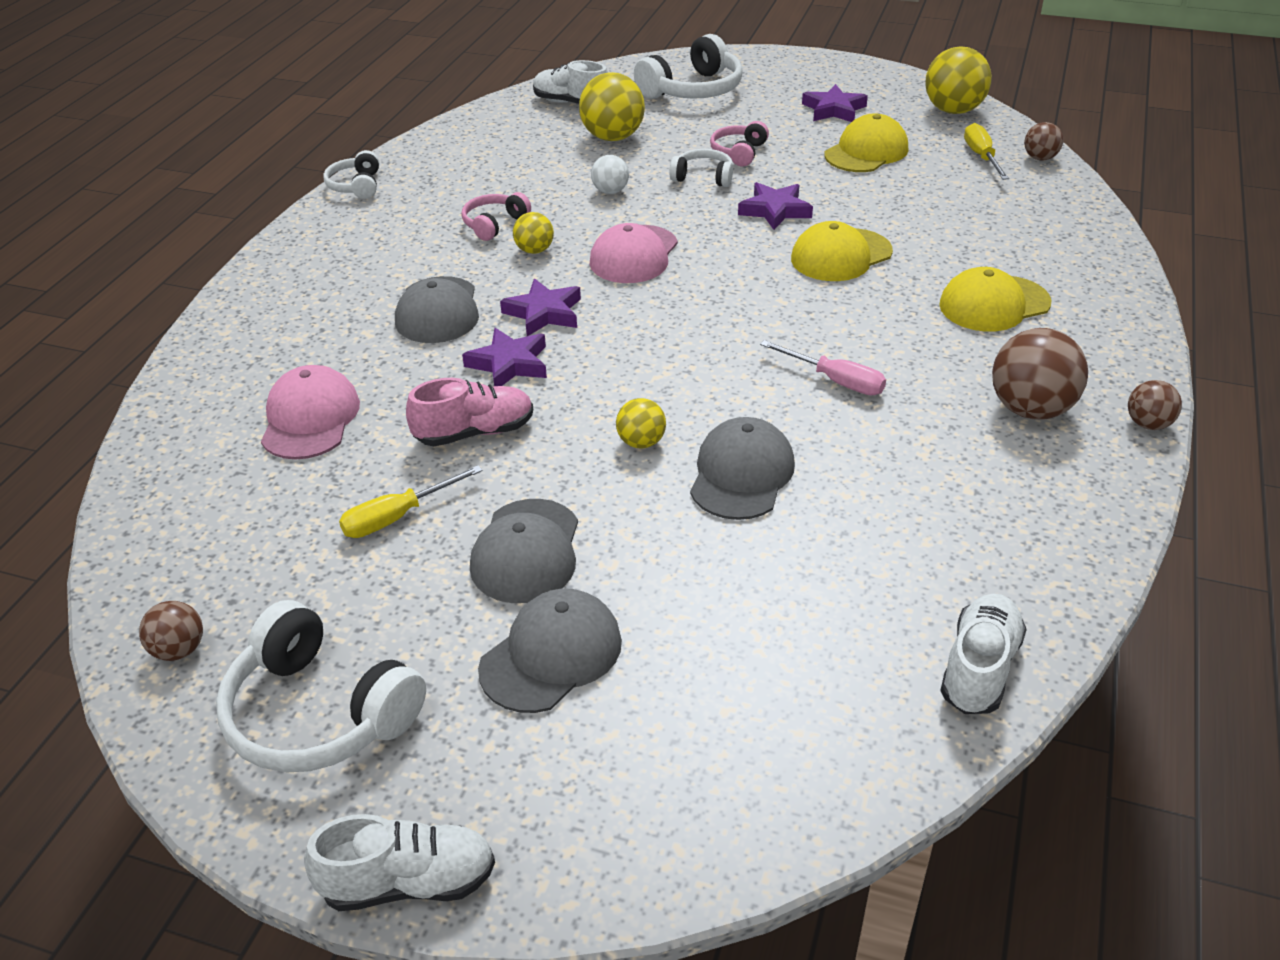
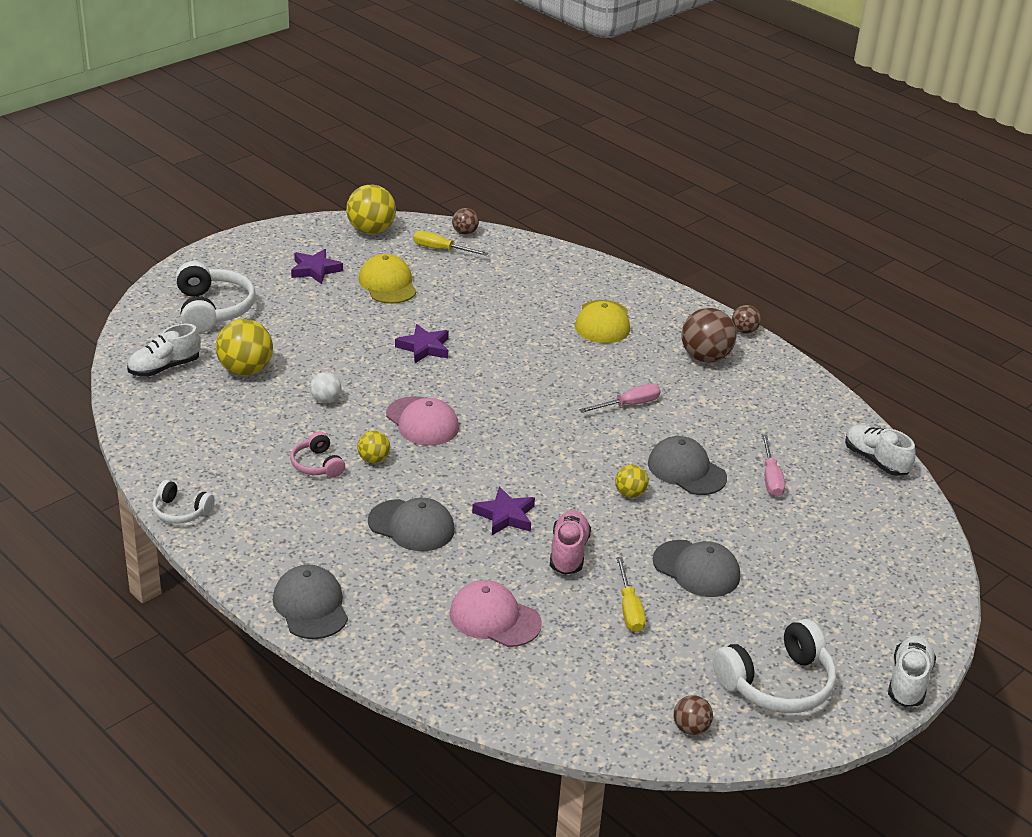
camera: 65 degrees left, 5 degrees down
(544, 313) = (458, 482): purple star -> none
(551, 655) = (785, 587): grey cap -> grey cap (311, 606)
(703, 177) = (349, 356): white headphones -> none
(739, 152) = (331, 329): pink headphones -> none
(807, 561) = (771, 478): none -> pink screwdriver
(841, 255) = (502, 347): yellow cap -> none

